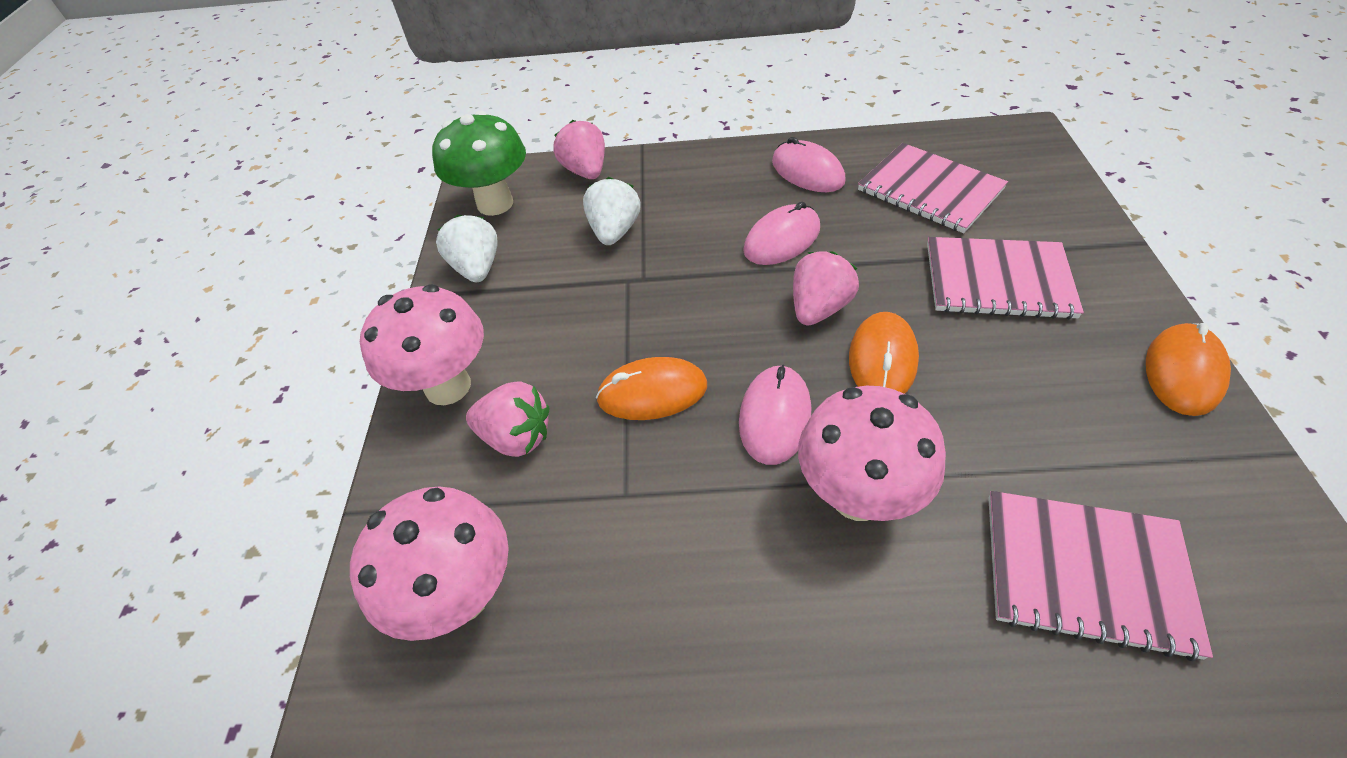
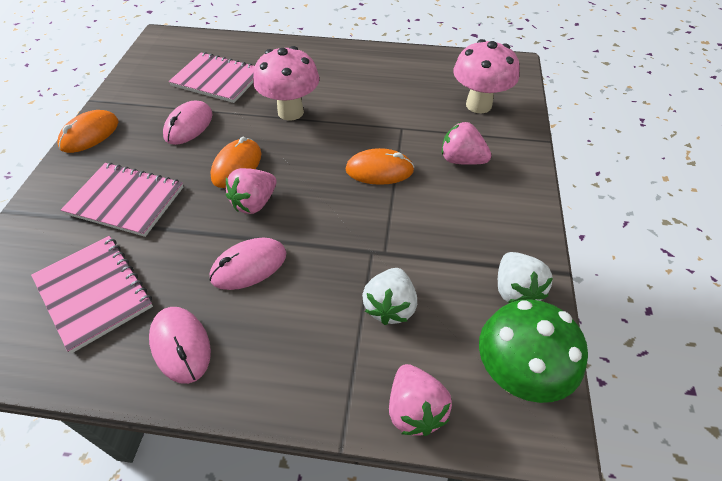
camera: 175 degrees left, 0 degrees up
(448, 386) = (512, 195): pink mushroom -> none
(775, 417) = (313, 147): pink mouse -> pink mouse (188, 125)

